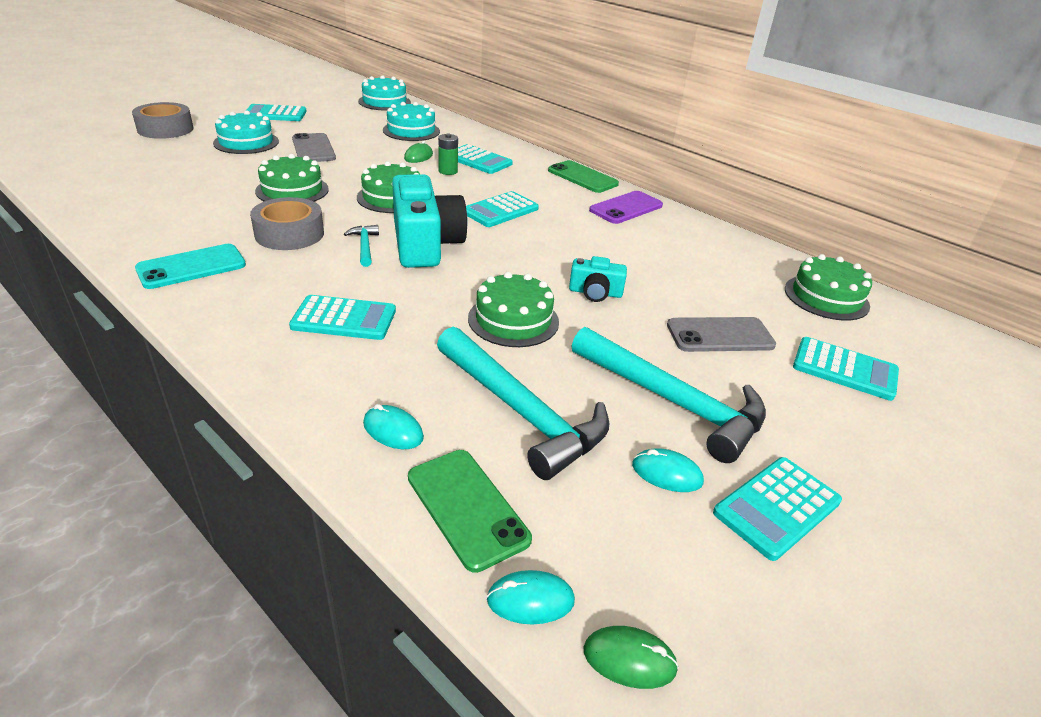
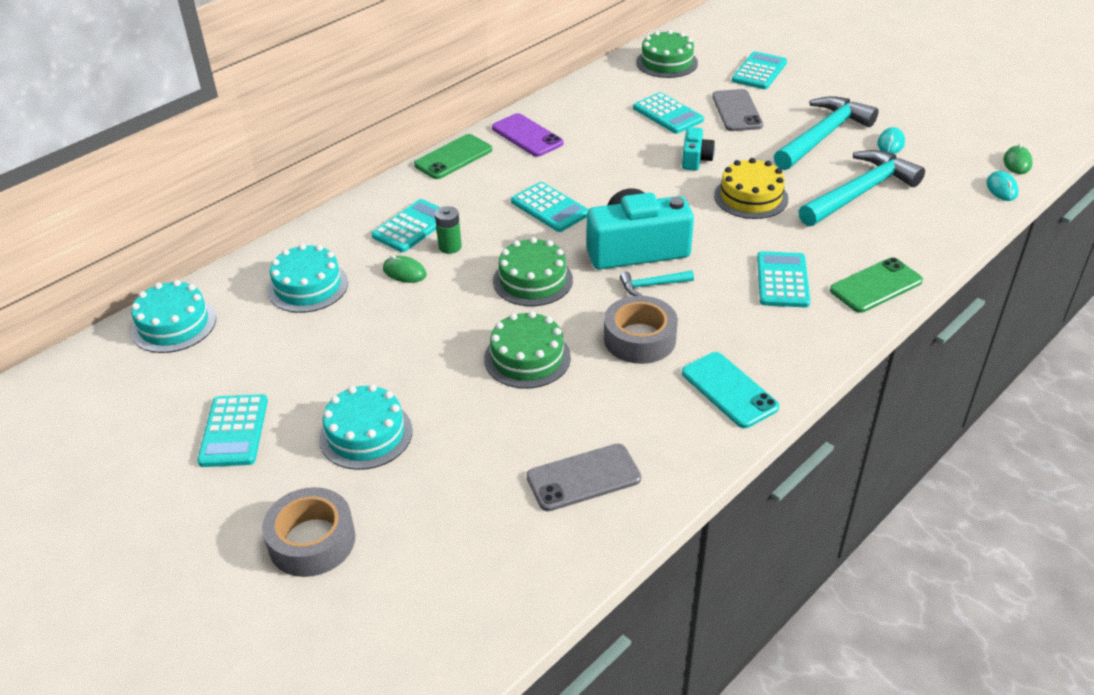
camera: 85 degrees left, 5 degrees up
(313, 149) = (386, 364): grey phone -> grey phone (583, 478)
(393, 430) = (903, 242): turquoise mouse -> none
(467, 508) = (953, 210): green phone -> green phone (876, 286)
(513, 320) = (751, 197): green cake -> yellow cake
(777, 507) = (899, 113): turquoise calculator -> turquoise calculator (667, 114)

